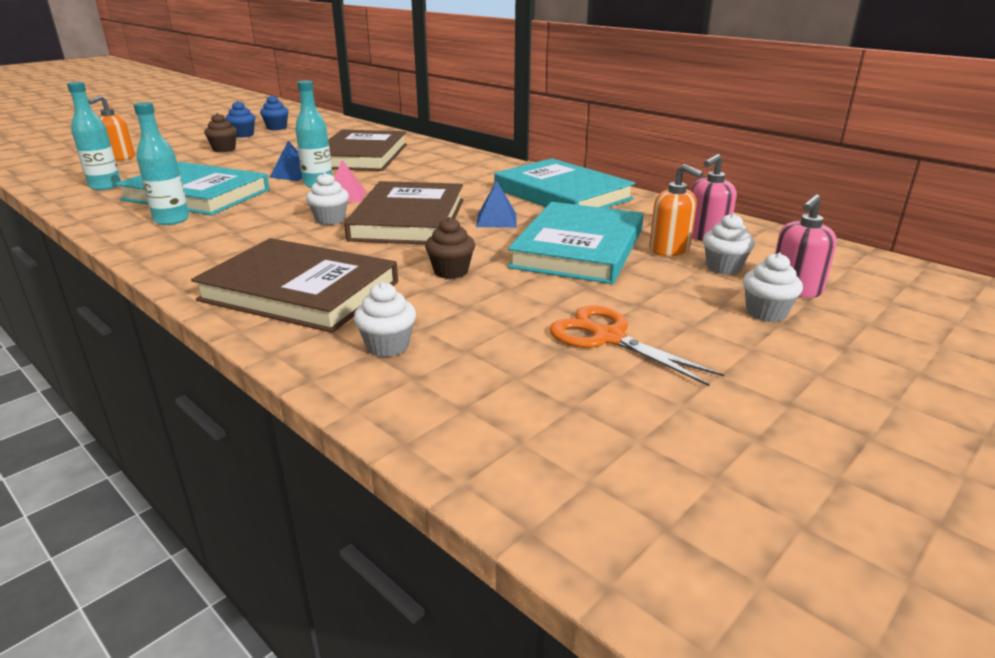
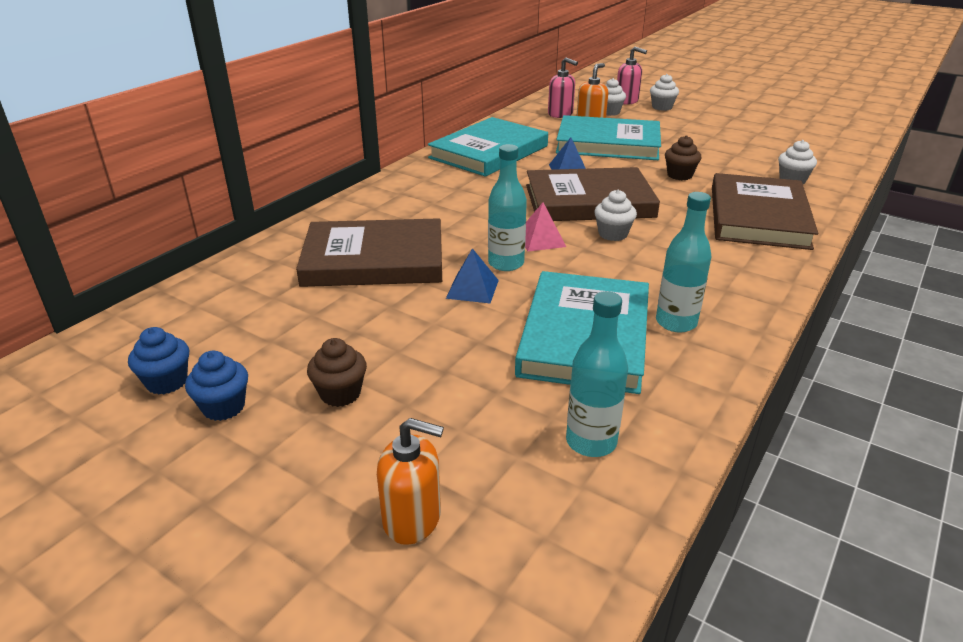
camera: 100 degrees left, 5 degrees up
(608, 338) = (724, 135): orange scissors -> none

